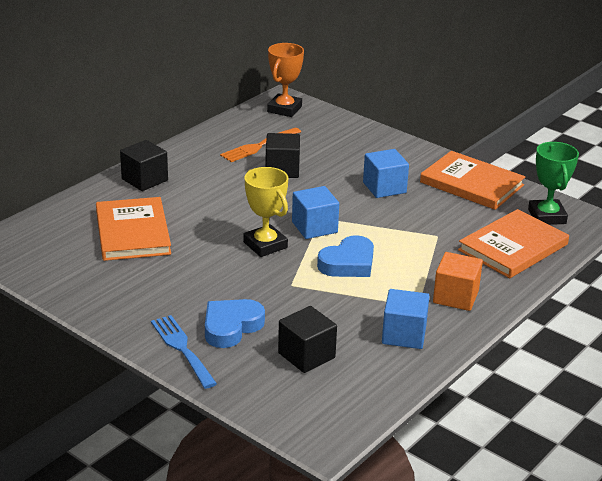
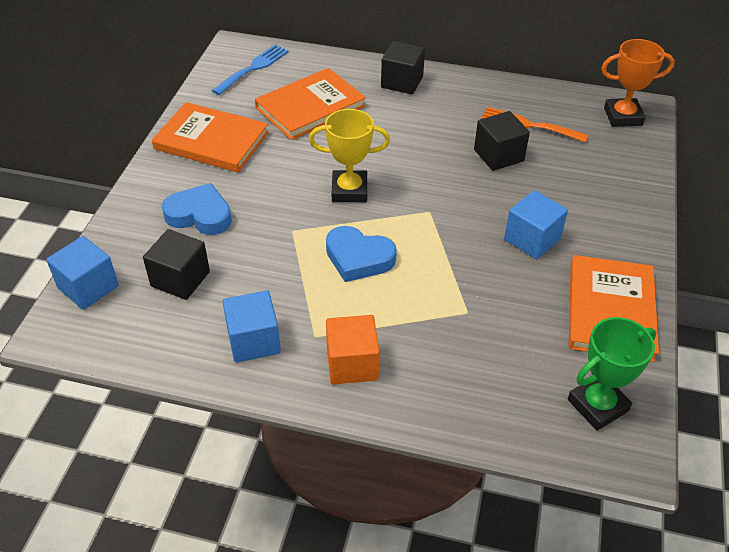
camera: 65 degrees right, 15 degrees up
(182, 348) = (151, 197): blue fork -> blue fork (253, 68)
(265, 245) = (349, 190): yellow trophy -> yellow trophy turned 60 degrees clockwise
(314, 227) = (407, 213): blue cube -> blue cube (88, 287)
(513, 247) = (496, 389): orange book -> orange book (211, 141)

